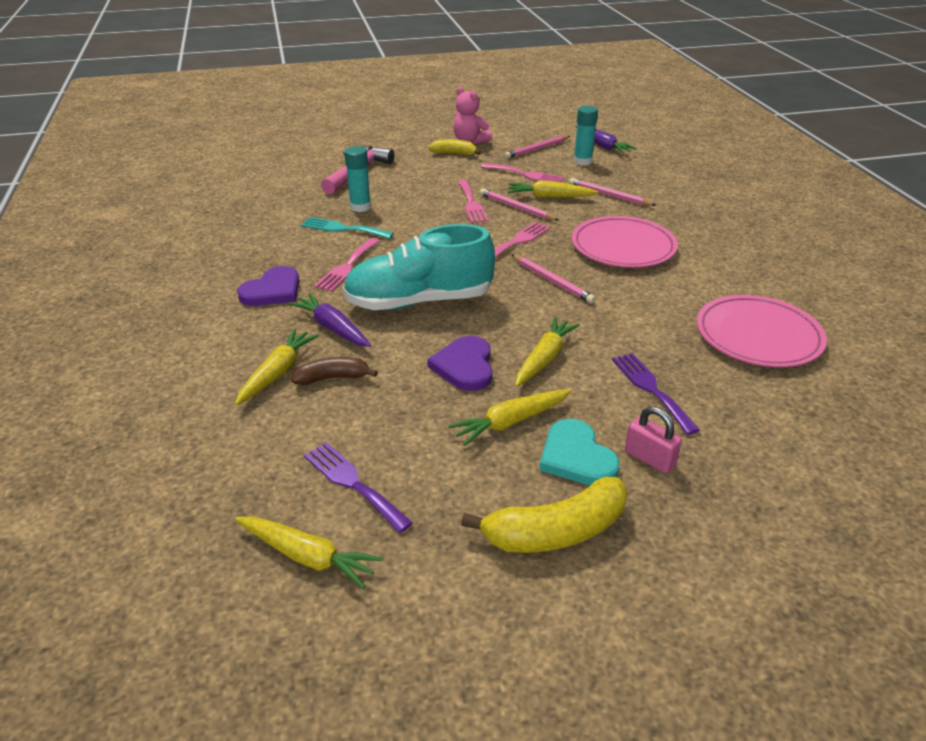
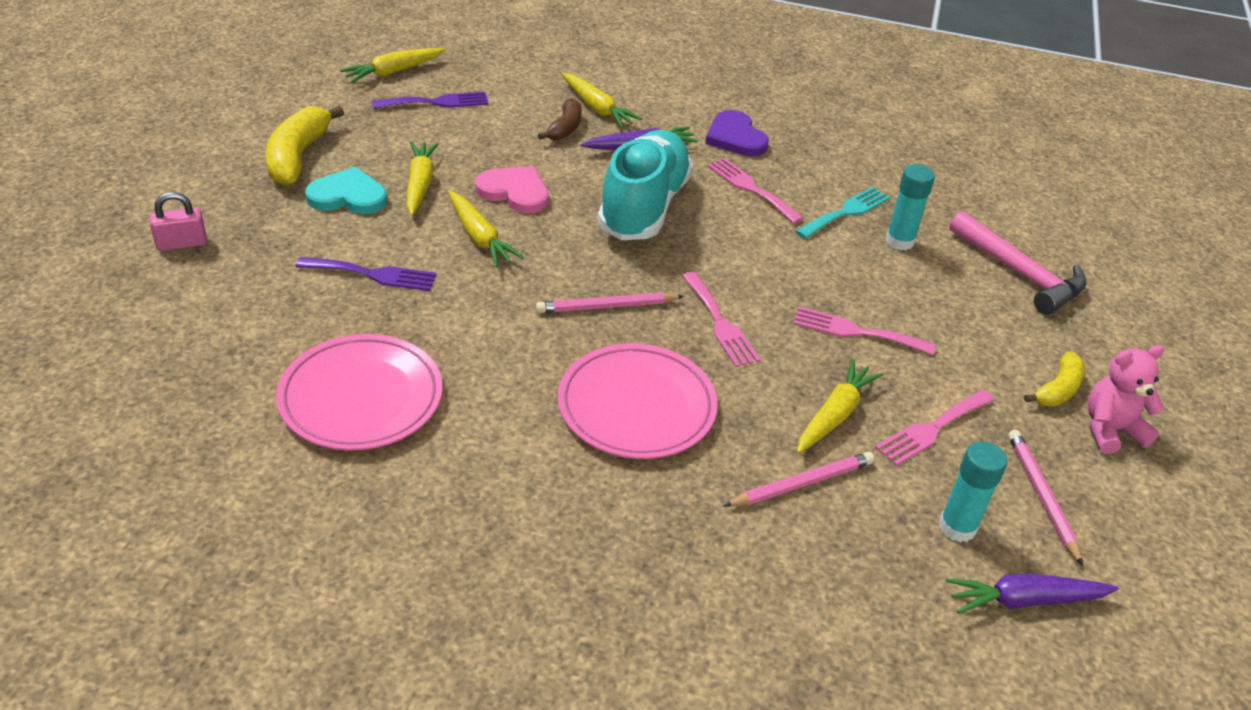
camera: 115 degrees right, 5 degrees up
(464, 366) = (514, 192): purple heart -> pink heart
(516, 208) = (818, 366): pink pencil -> none
(649, 458) = (303, 228): pink padlock -> pink padlock (182, 244)

